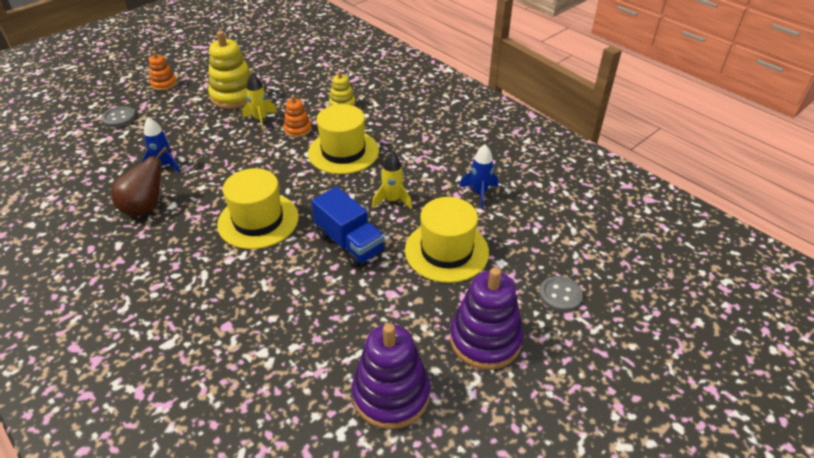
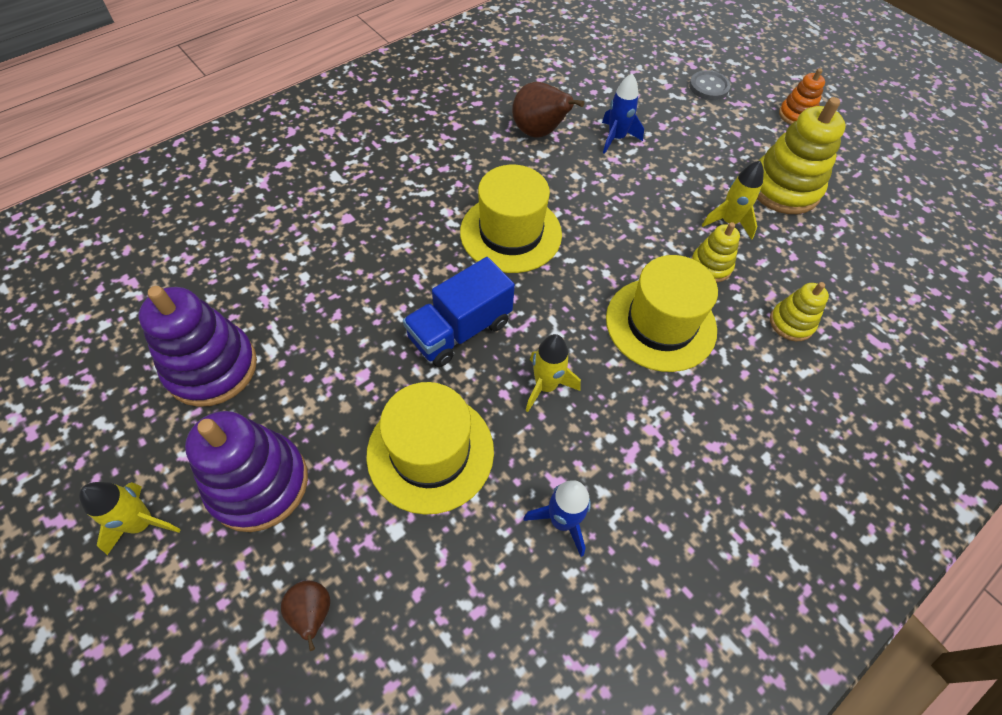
camera: 90 degrees right, 15 degrees up
(297, 129) = (710, 266): orange stacking toy -> yellow stacking toy
(529, 406) = (142, 523): none -> yellow rocket
(560, 295) = (312, 613): grey button -> brown pear

